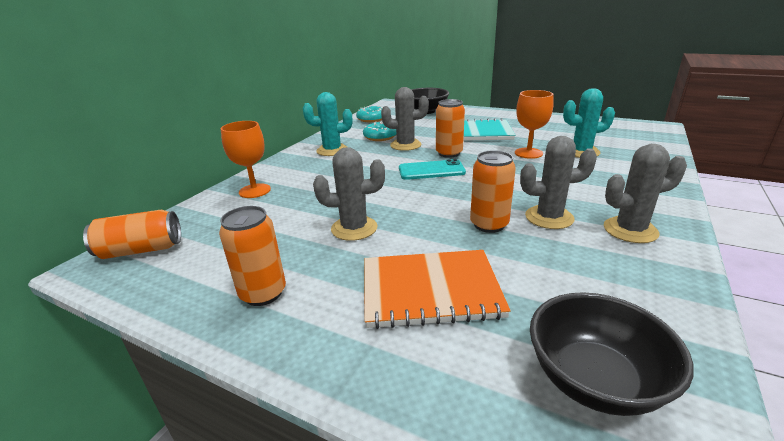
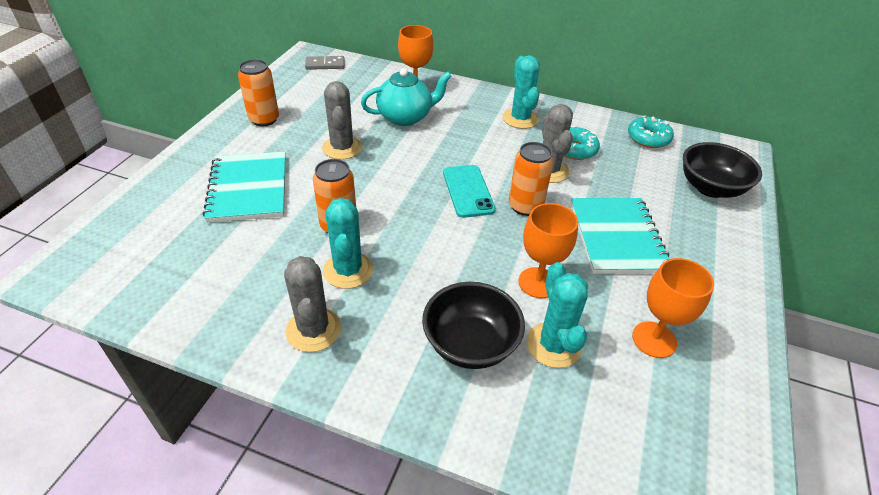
camera: 80 degrees right, 15 degrees up
(141, 250) = (325, 65): orange can -> grey domino
(307, 195) = (405, 117): none -> turquoise teapot
(430, 290) = (248, 188): orange notebook -> turquoise notebook
(549, 217) = (348, 270): grey cactus -> turquoise cactus
(559, 131) = (654, 339): none -> orange goblet
(594, 380) = (140, 254): black bowl -> black bowl (470, 344)

